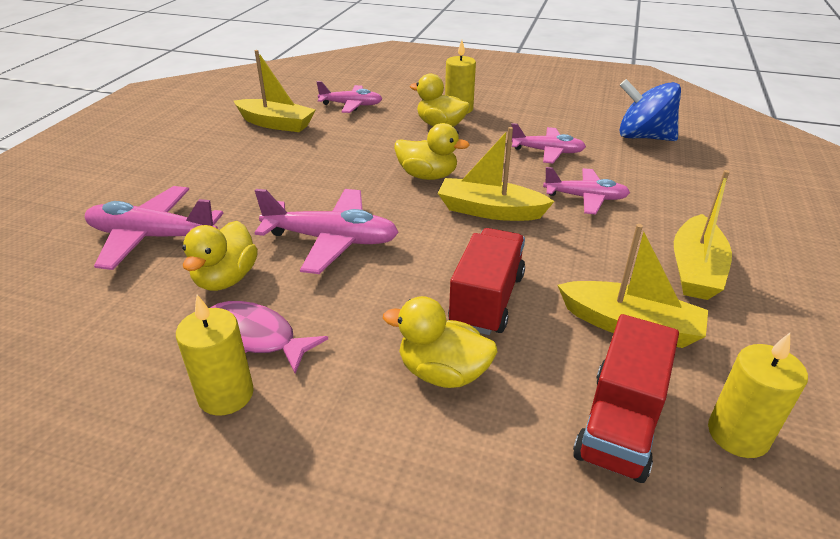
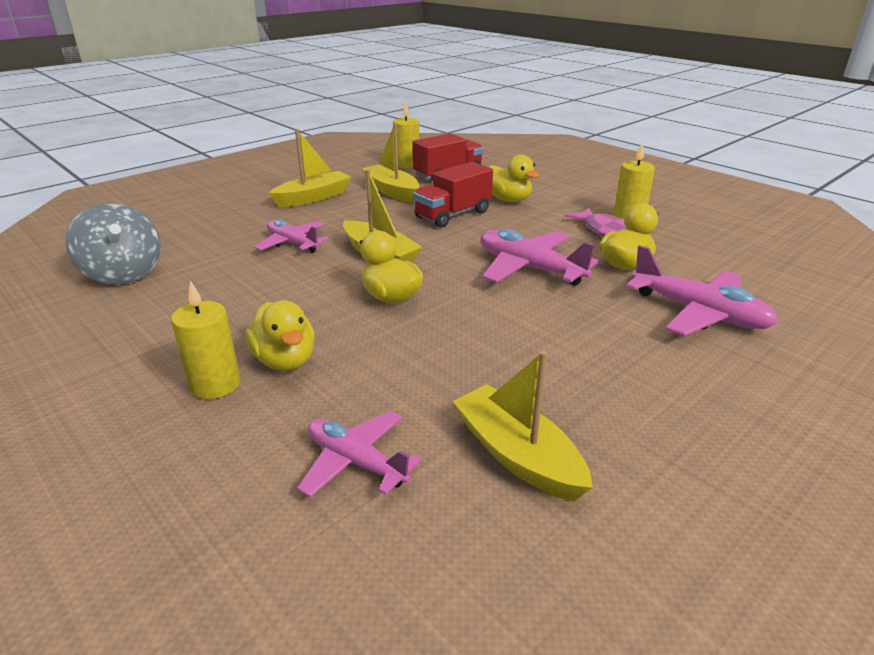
camera: 150 degrees left, 5 degrees down
(547, 152) = (240, 287): pink plane -> none
(643, 137) = (123, 274): blue spinning top -> grey spinning top

